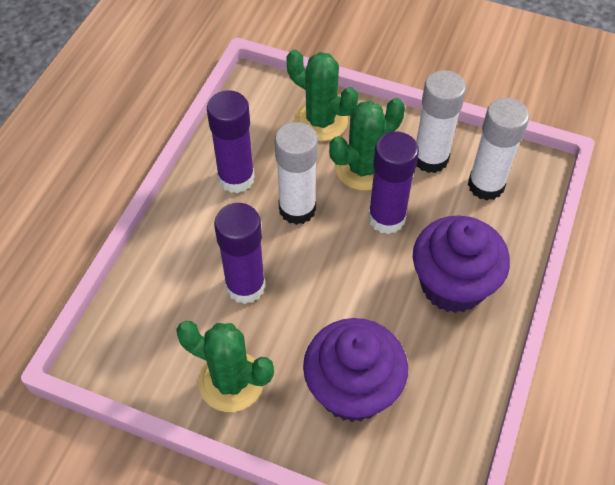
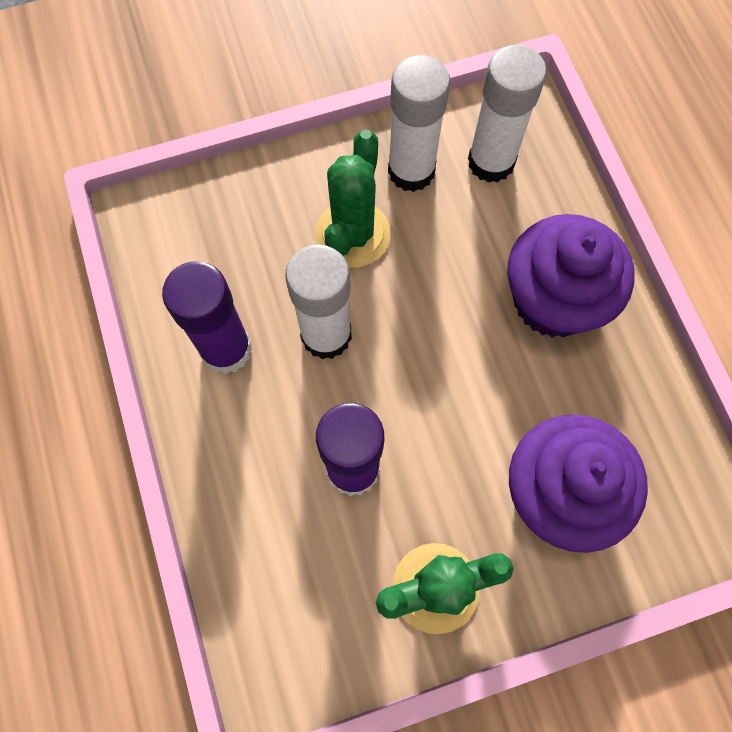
camera: 40 degrees left, 15 degrees up
(321, 121) = (257, 209): green cactus -> none
(386, 218) = (427, 274): purple glue stick -> none

